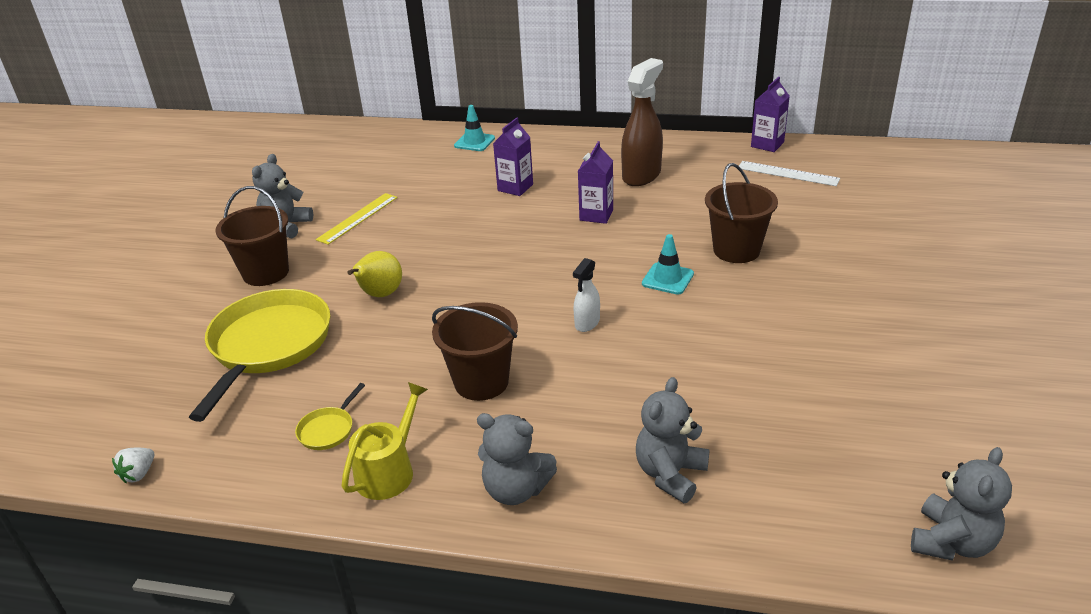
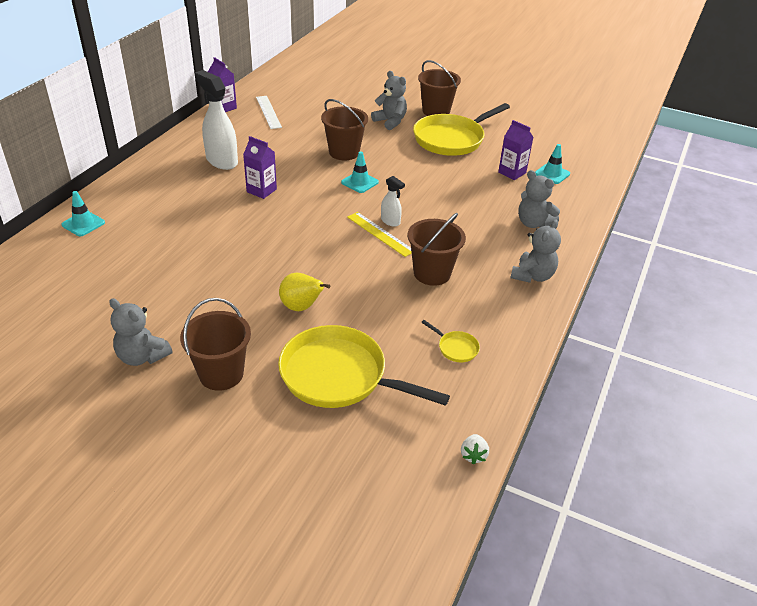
camera: 80 degrees left, 5 degrees up
(139, 474) = (473, 455): white strawberry -> white strawberry turned 60 degrees clockwise
(358, 218) = (166, 308): yellow ruler -> yellow ruler (380, 234)
(389, 471) = (504, 323): yellow watering can -> none
(515, 187) = (188, 217): purple carton -> purple carton (512, 172)
(641, 175) = (221, 161): brown spray bottle -> white spray bottle
(788, 173) = (268, 112): white ruler -> white ruler turned 60 degrees counterclockwise
(862, 483) = (552, 174): none -> turquoise traffic cone
(873, 340) = (451, 139): none -> yellow pan
(951, 542) = (590, 165): grey teddy bear -> grey teddy bear (390, 121)
(954, 307) = (436, 111): none -> brown bucket

